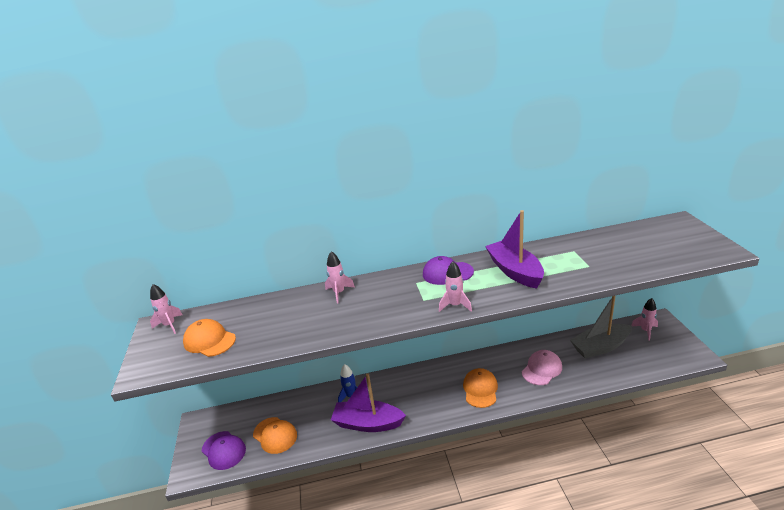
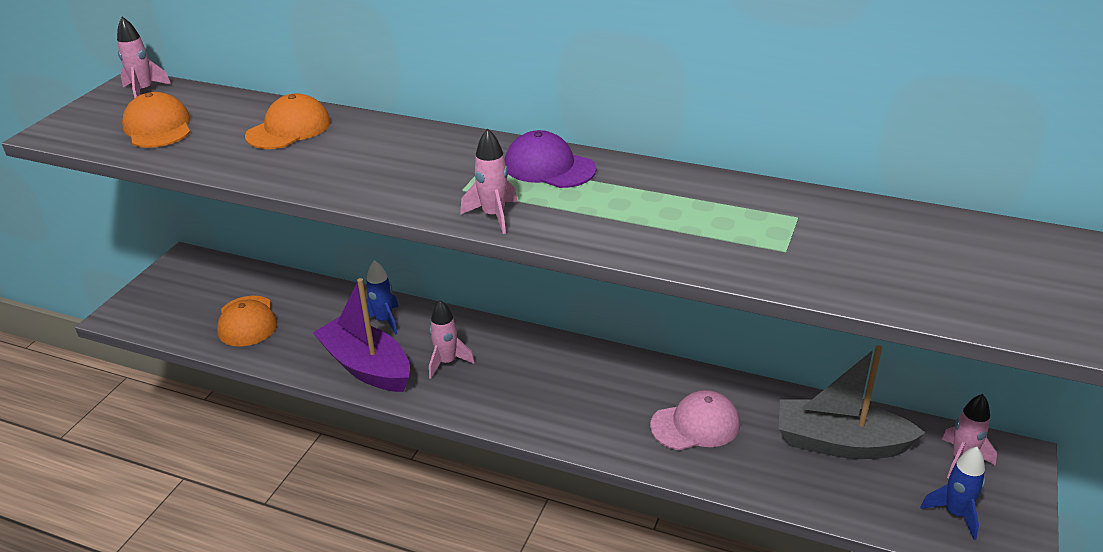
camera: 30 degrees right, 5 degrees up
(223, 450) = (177, 309): purple cap -> none
(339, 293) = (372, 133): pink rocket -> pink rocket (447, 362)
(480, 389) = (566, 404): orange cap -> orange cap (289, 129)
(515, 271) = (652, 207): purple boat -> none
(666, 352) = (955, 513): none -> blue rocket

